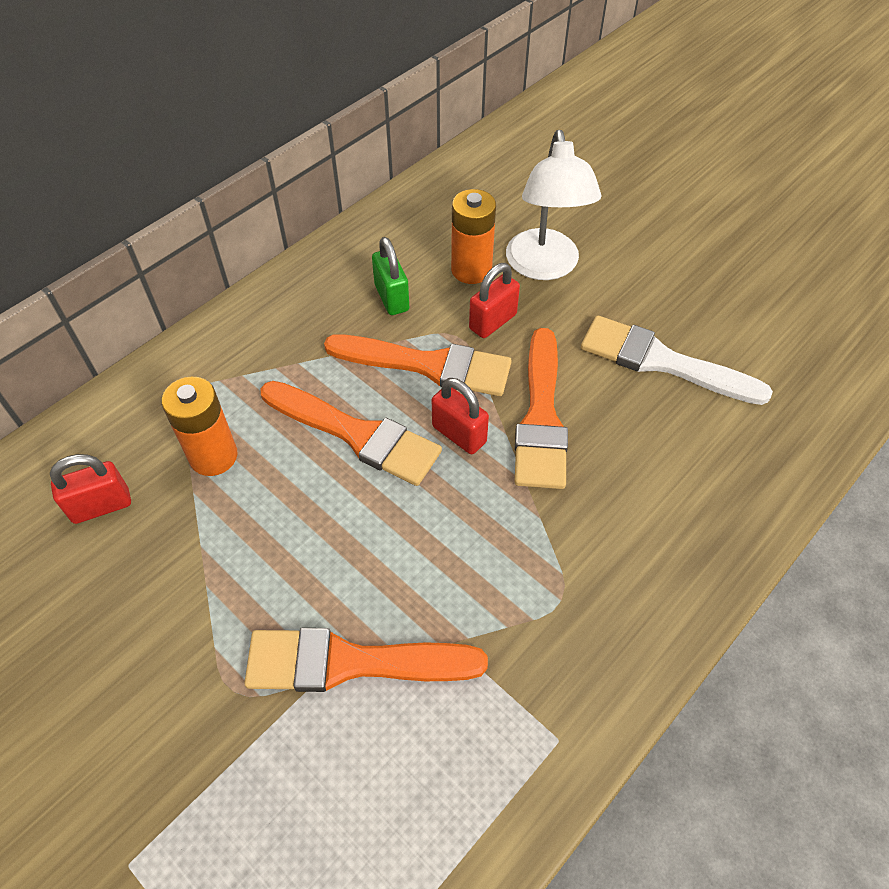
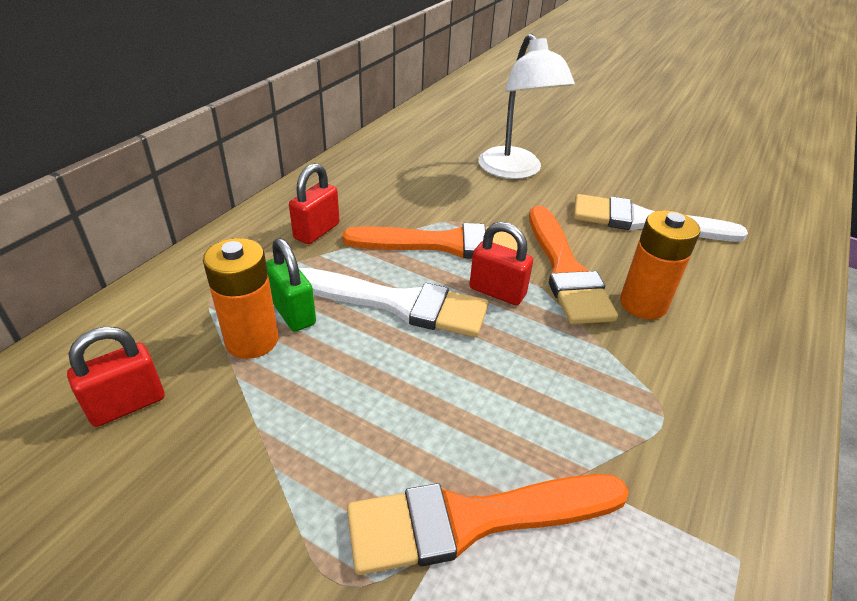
camera: 15 degrees left, 15 degrees down
(356, 434) = (398, 303): orange brush -> white brush
(391, 298) = (392, 201): green padlock -> green padlock (293, 313)
(471, 270) = (454, 177): orange battery -> orange battery (643, 304)
(492, 322) = (489, 209): red padlock -> red padlock (316, 231)

